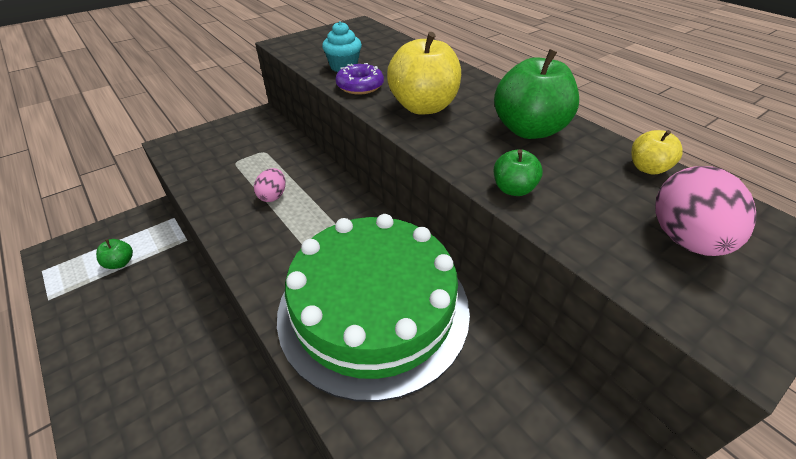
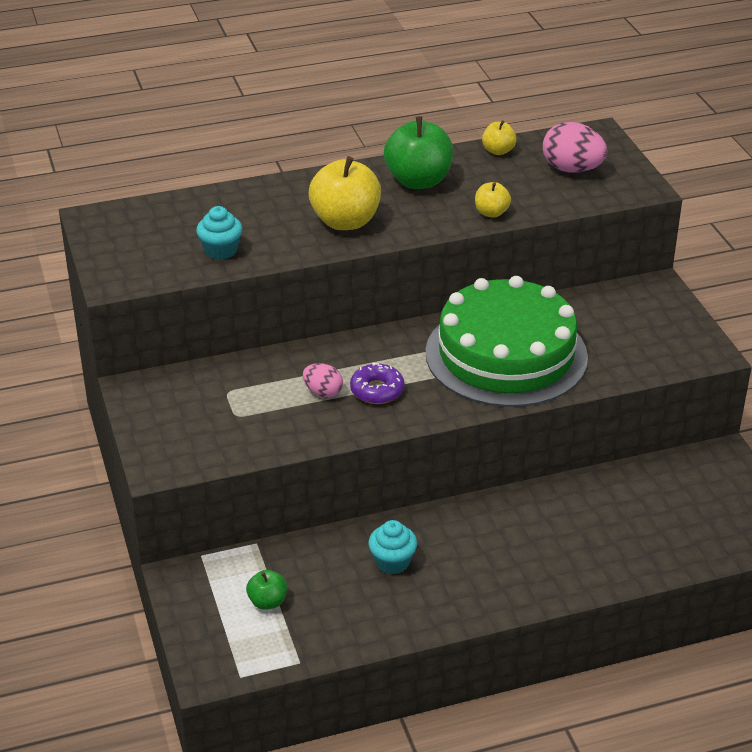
camera: 70 degrees left, 5 degrees down
(162, 326) = (392, 562): none -> turquoise cupcake
(360, 86) = (276, 248): purple donut -> purple donut (377, 390)
(513, 189) = (491, 213): green apple -> yellow apple

